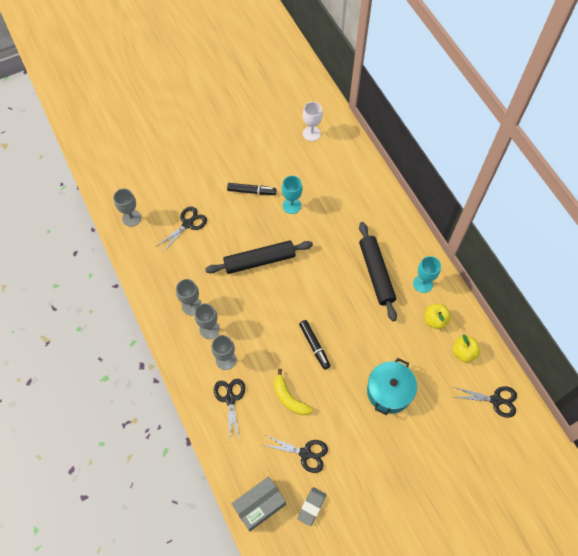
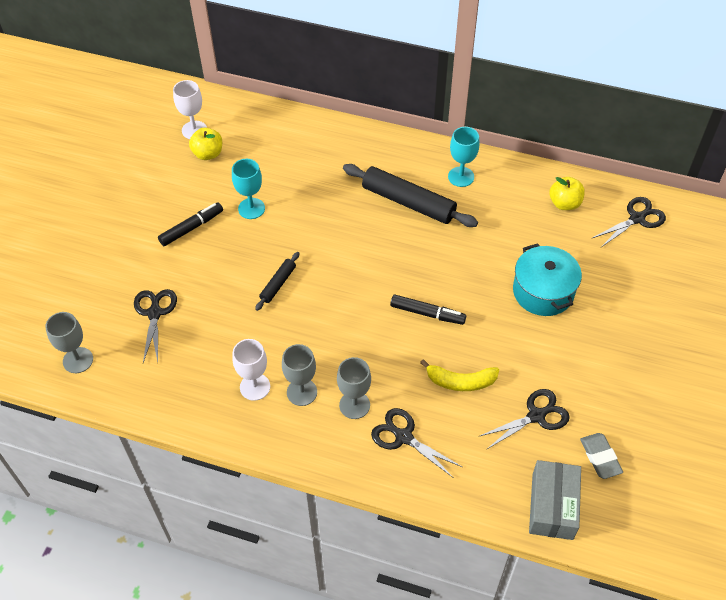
camera: 45 degrees left, 10 degrees down
(192, 306) = (255, 387): grey goblet -> white goblet
(259, 260) = (278, 284): black rolling pin -> black rolling pin, size x0.50
(435, 320) = (508, 198): yellow apple -> yellow apple (208, 154)

